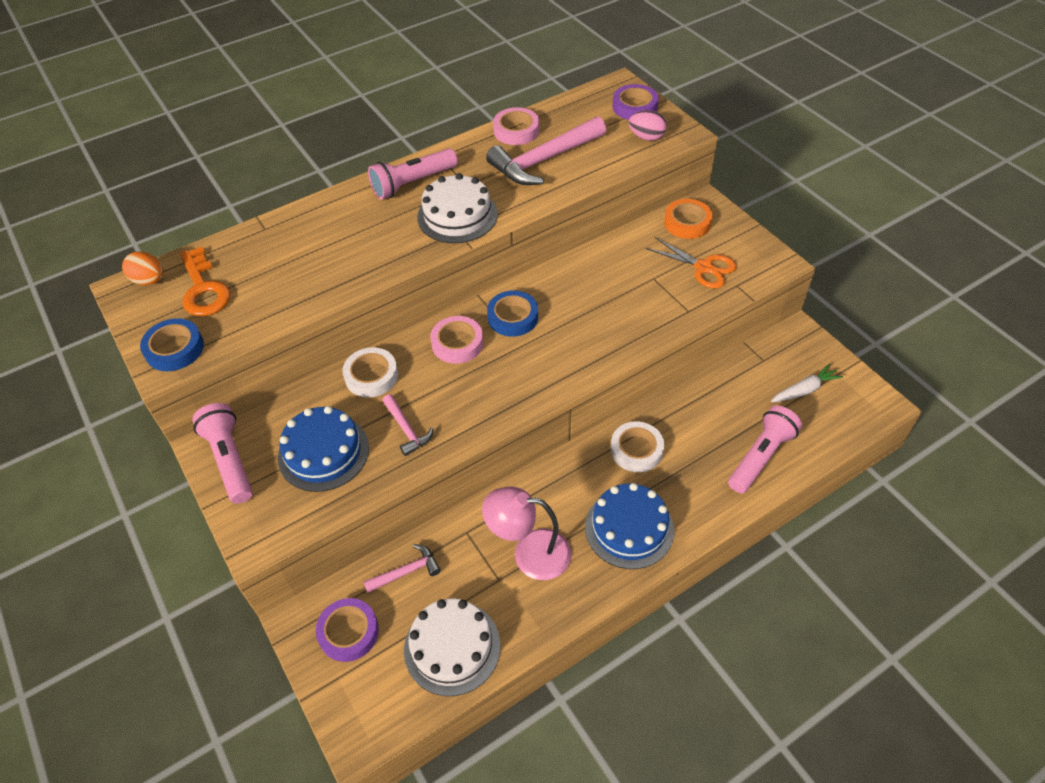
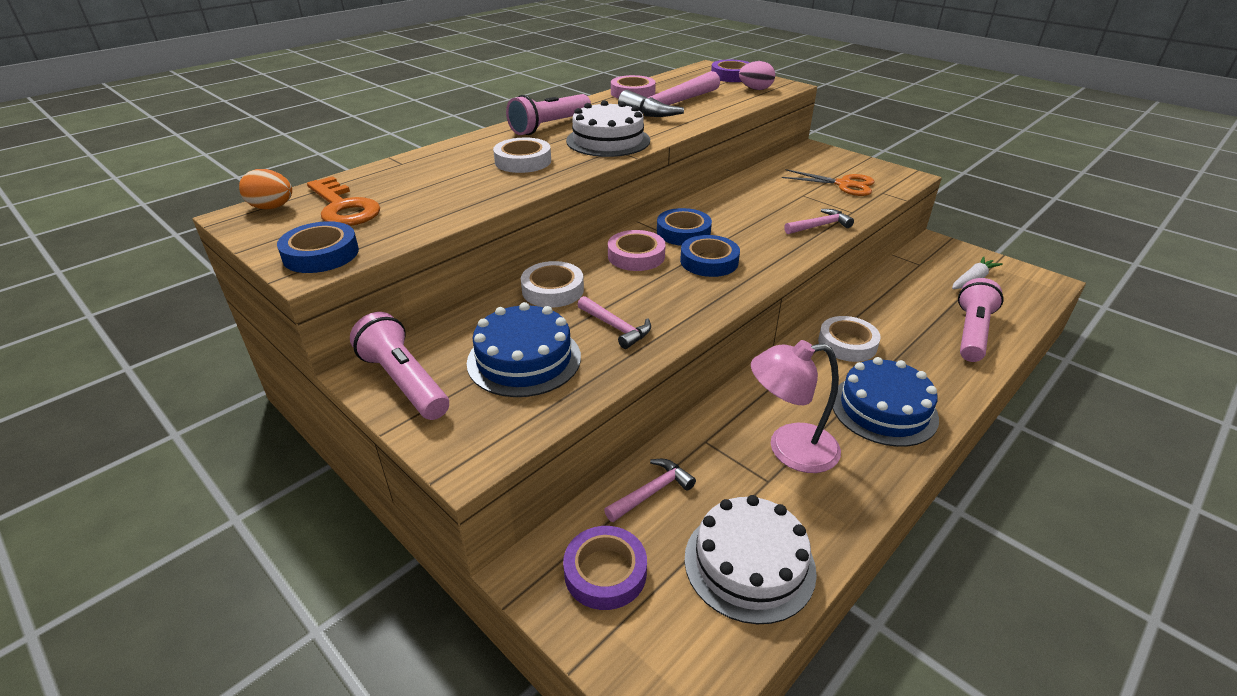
camera: 15 degrees left, 15 degrees down
(368, 240) = (523, 161): none -> white tape
(518, 361) = (709, 261): none -> blue tape
(645, 327) = (819, 226): none -> pink hammer
(687, 223) = (807, 160): orange tape -> none

